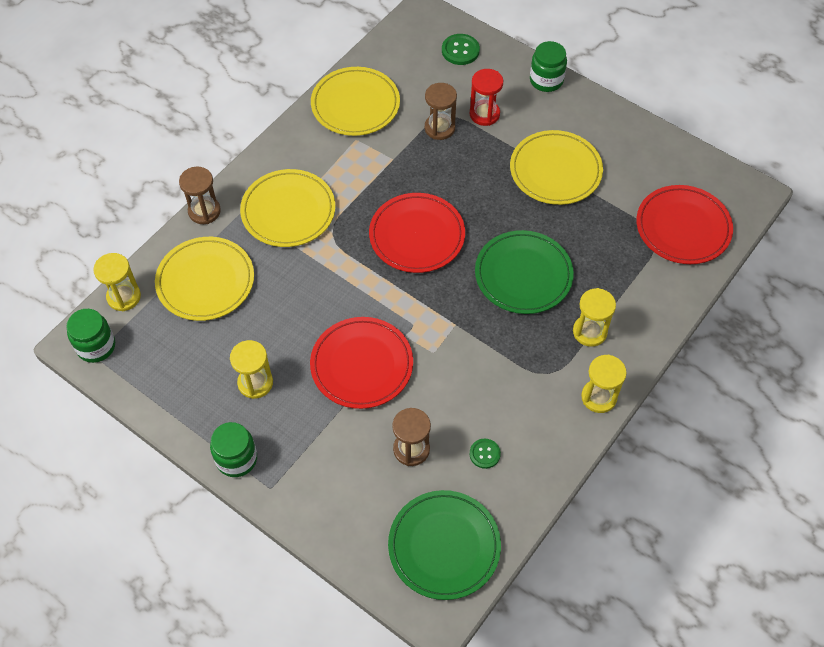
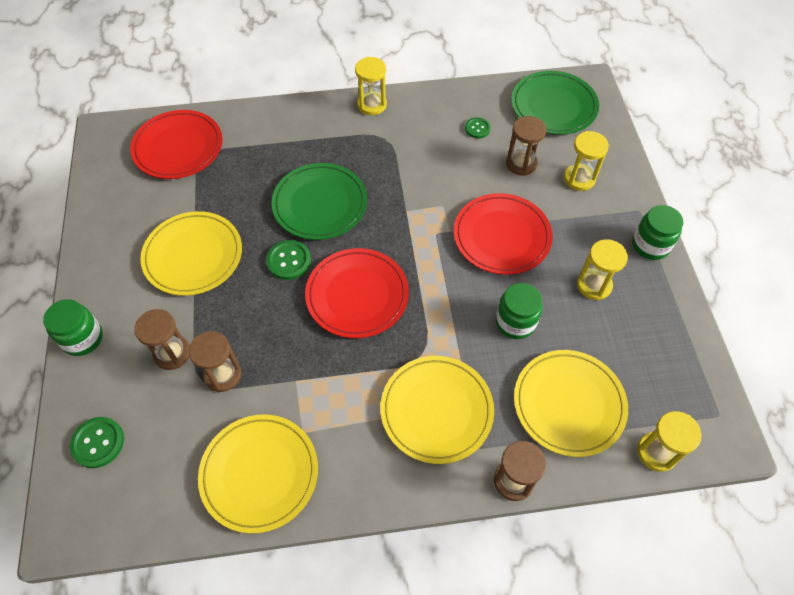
camera: 135 degrees left, 0 degrees up
(96, 346) = (713, 423): green jar -> green jar (515, 322)
(484, 114) = (172, 353): red hourglass -> brown hourglass
(490, 219) = (289, 261): none -> green button
(589, 332) = (327, 139): yellow hourglass -> yellow hourglass (579, 179)

